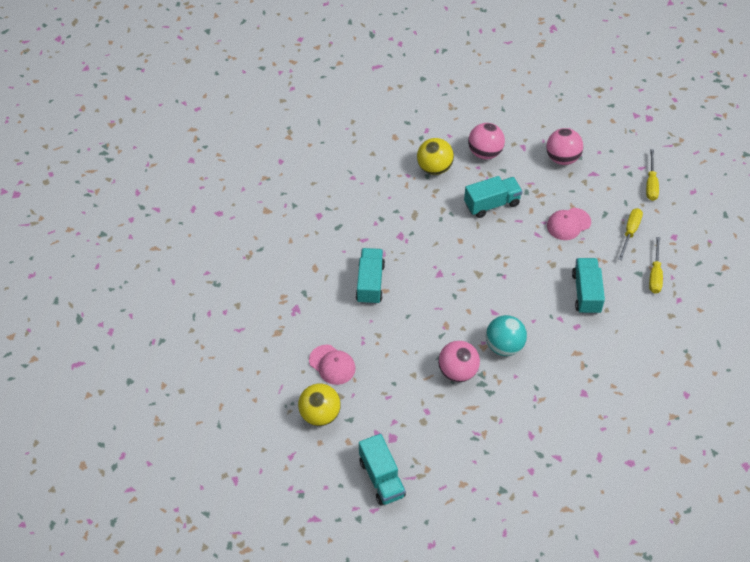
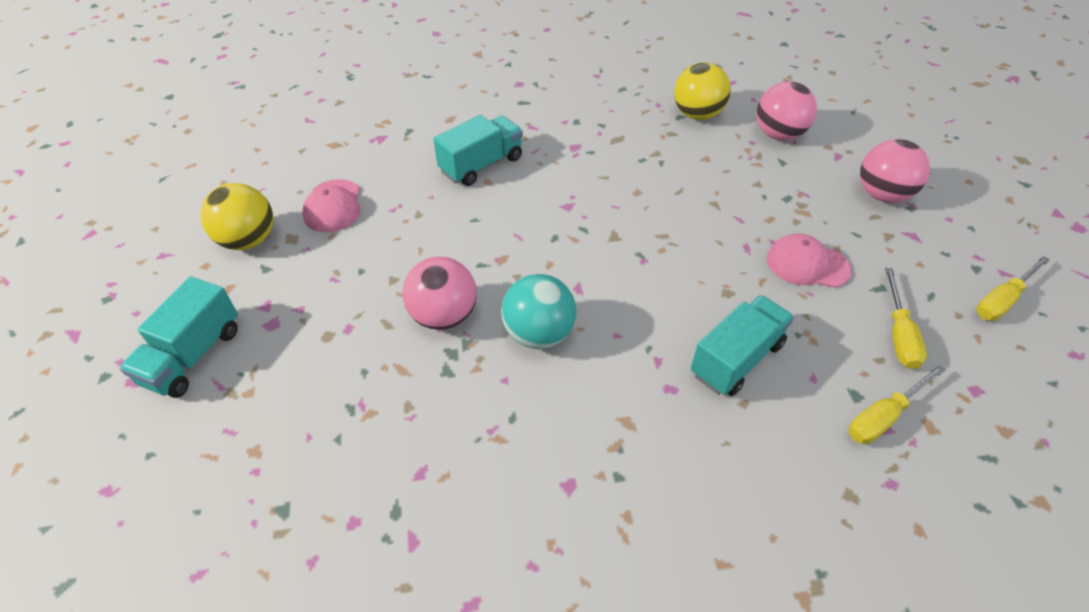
camera: 45 degrees right, 5 degrees down
(492, 204) = (724, 183): turquoise truck -> none
(630, 232) = (898, 334): yellow screwdriver -> yellow screwdriver turned 120 degrees clockwise

